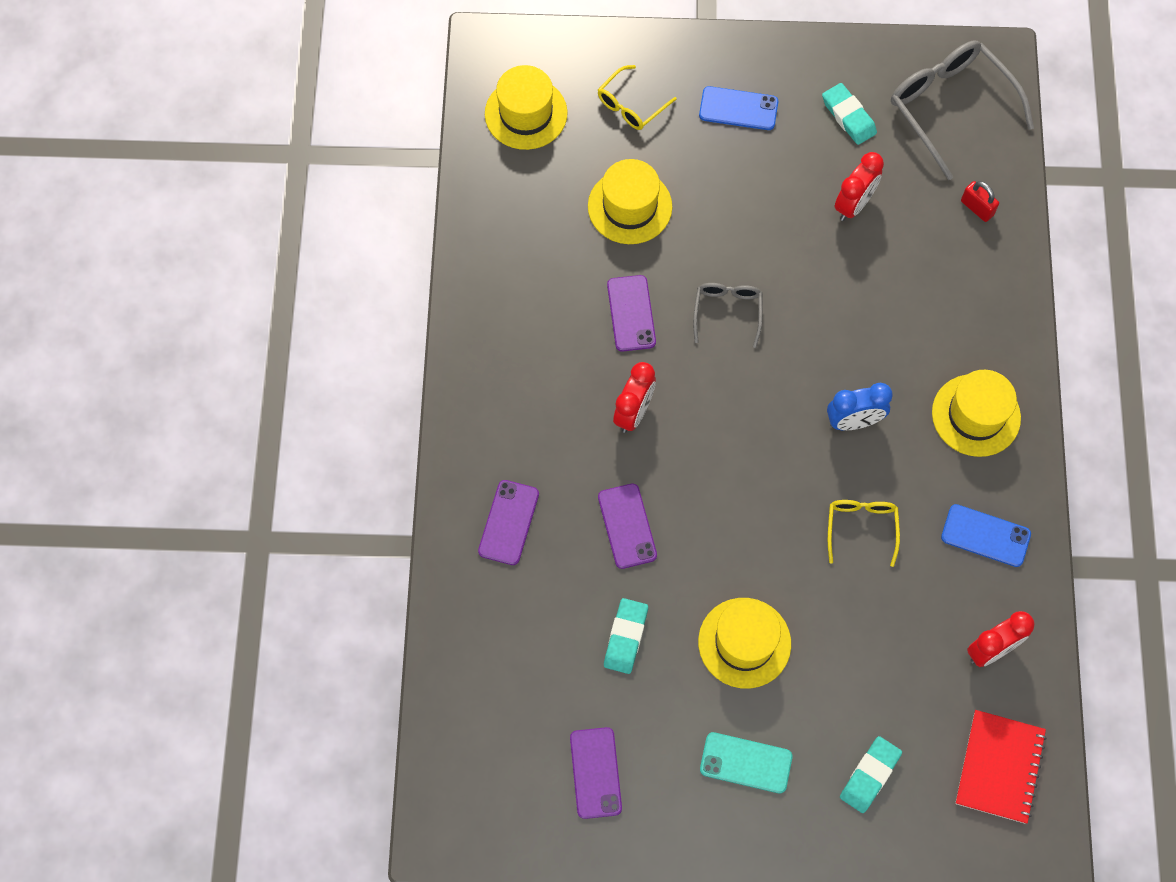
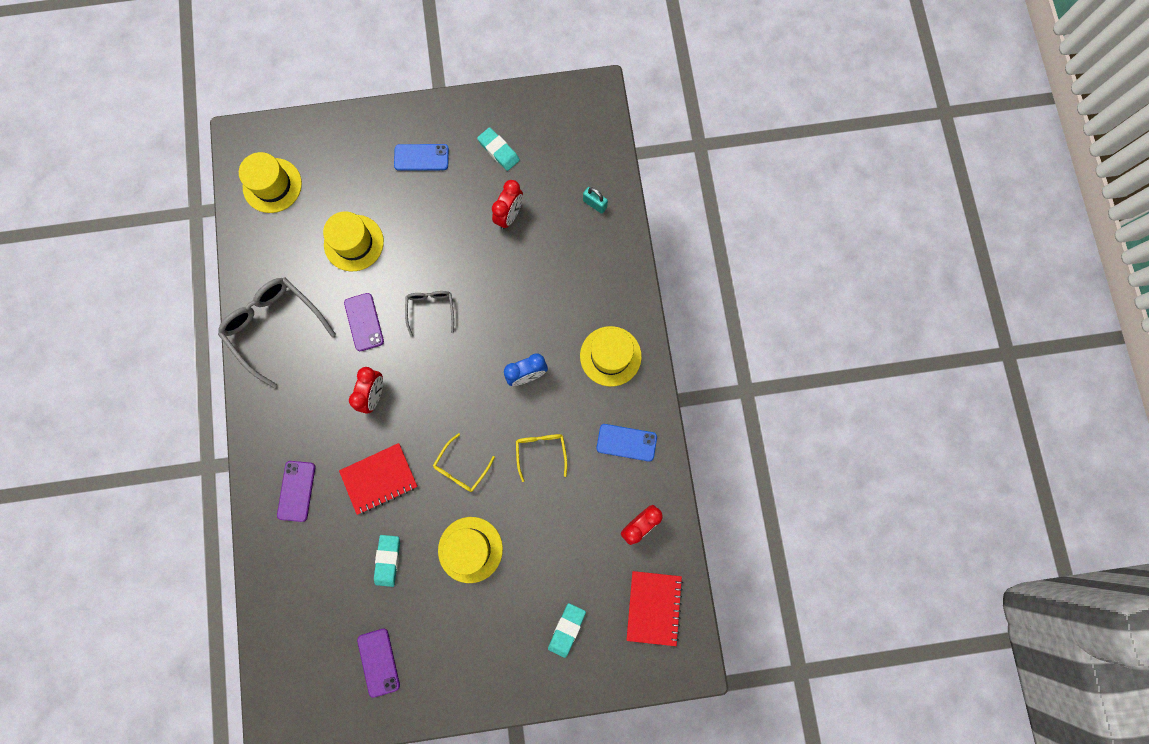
camera: 10 degrees left, 10 degrees up
(627, 526) = (379, 479): purple phone -> red notebook
(631, 105) = (346, 167): yellow glasses -> yellow glasses (461, 468)
(746, 763) = (481, 636): turquoise phone -> none
(950, 107) = (568, 132): grey glasses -> grey glasses (275, 327)
(977, 208) = (594, 204): red padlock -> turquoise padlock

